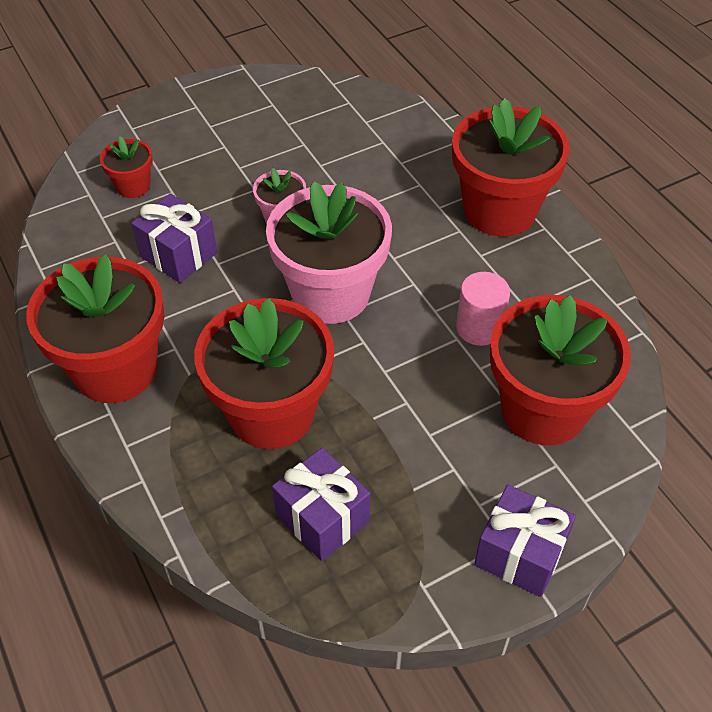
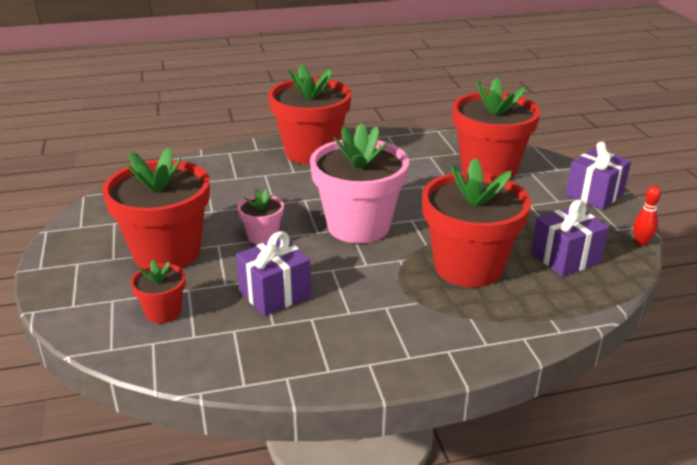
camera: 75 degrees left, 20 degrees down
(115, 369) = (399, 343): red flower pot -> red flower pot (167, 252)
(393, 617) = (641, 242): none -> red bowling pin
(479, 328) = (415, 177): pink cylinder -> none

